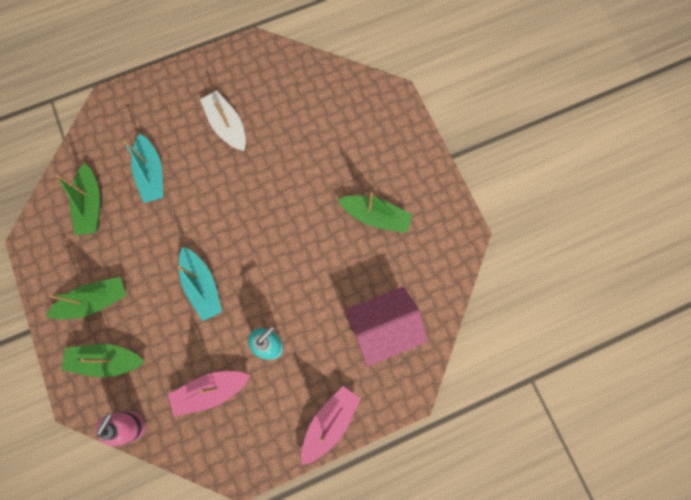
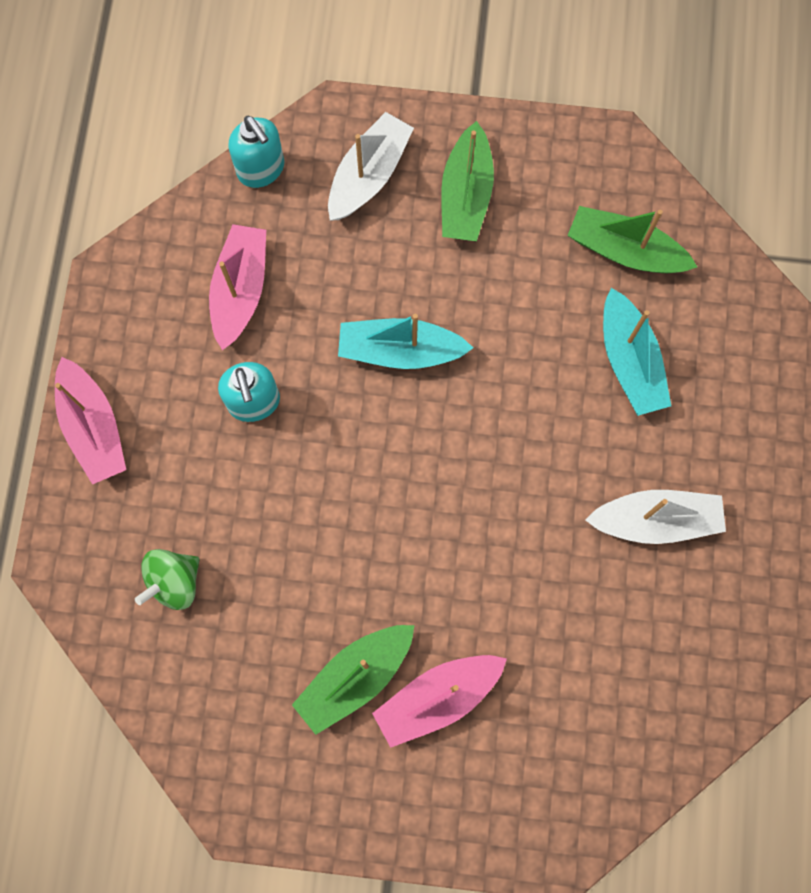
camera: 120 degrees right, 0 degrees up
(107, 360) = (369, 175): green boat -> white boat
(131, 424) = (261, 169): pink soap dispenser -> turquoise soap dispenser
(152, 174) = (630, 361): turquoise boat -> turquoise boat turned 120 degrees counterclockwise
(363, 176) = (438, 698): none -> pink boat
(383, 328) = (174, 582): pink house -> green spinning top

